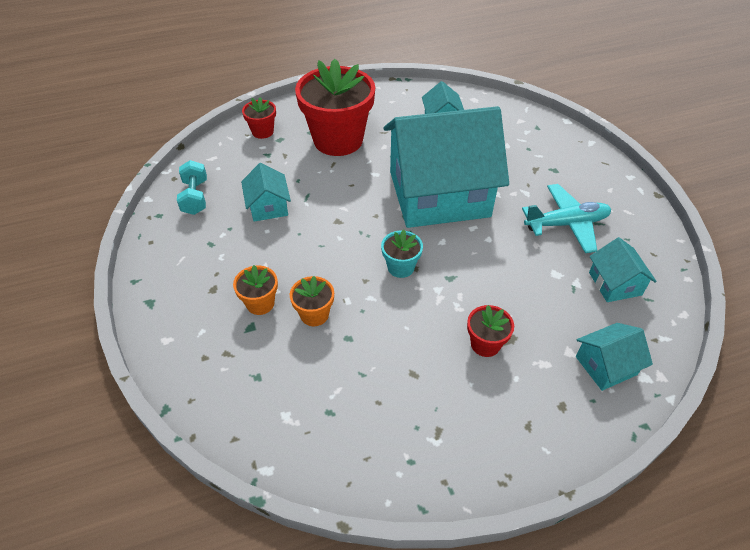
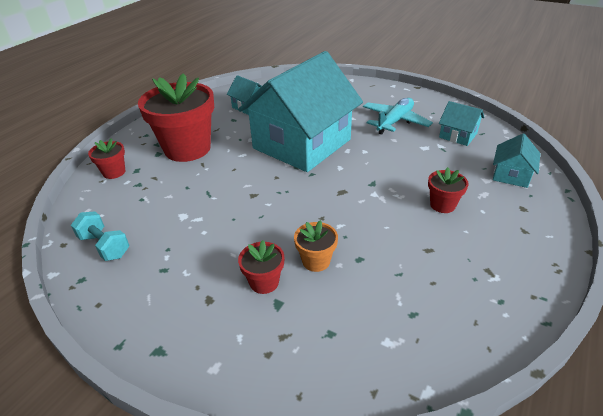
camera: 40 degrees left, 10 degrees down
(260, 303) = (264, 282): orange flower pot -> red flower pot
(268, 206) = (184, 216): turquoise house -> none
(400, 267) = (334, 196): turquoise flower pot -> none

